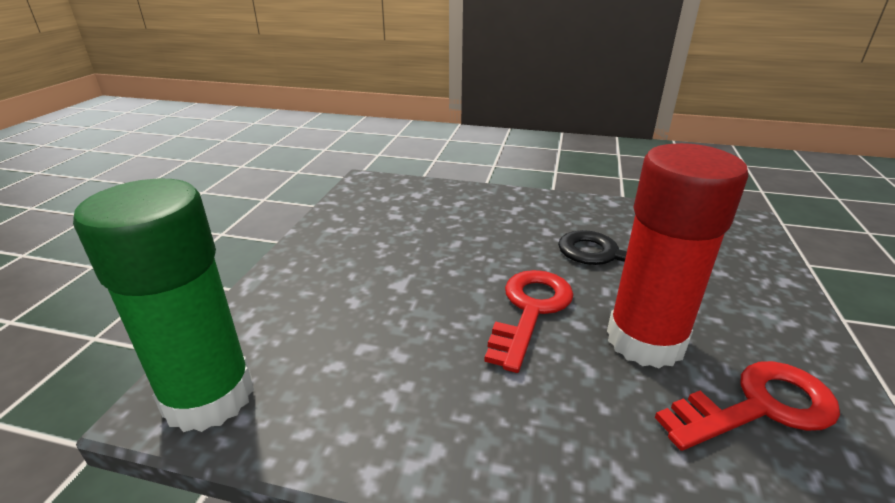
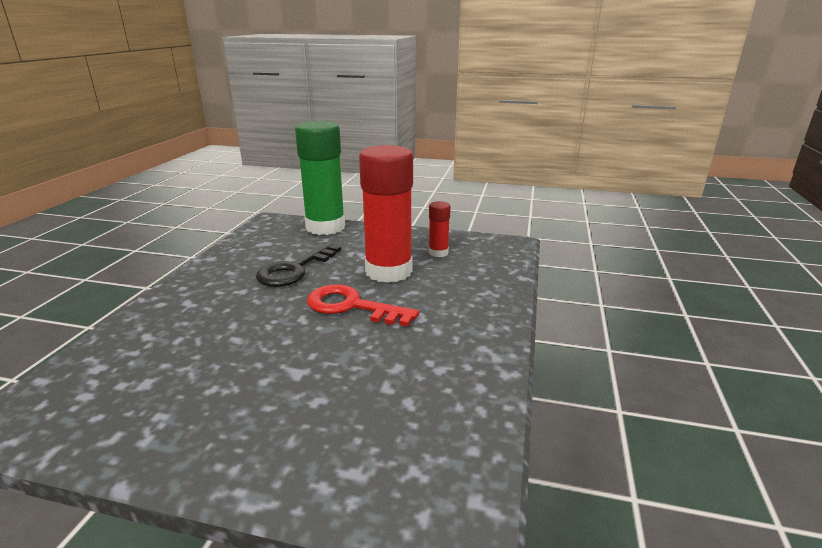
camera: 90 degrees left, 5 degrees down
(209, 396) = (451, 481): green glue stick -> green glue stick (325, 227)
(758, 407) = (438, 253): red key -> red glue stick

